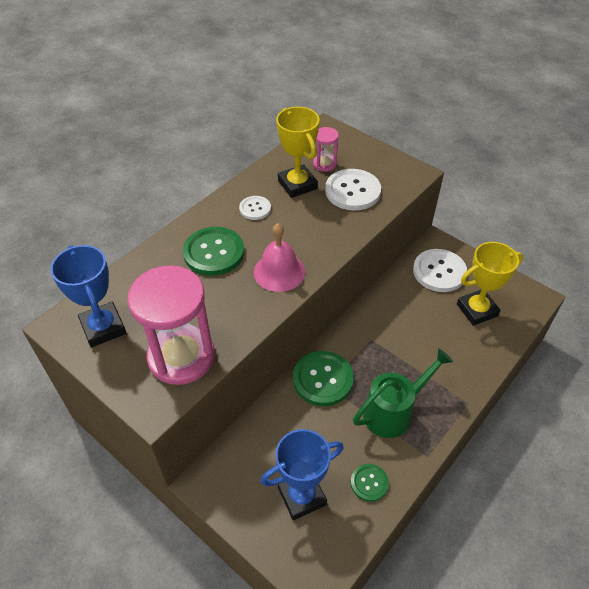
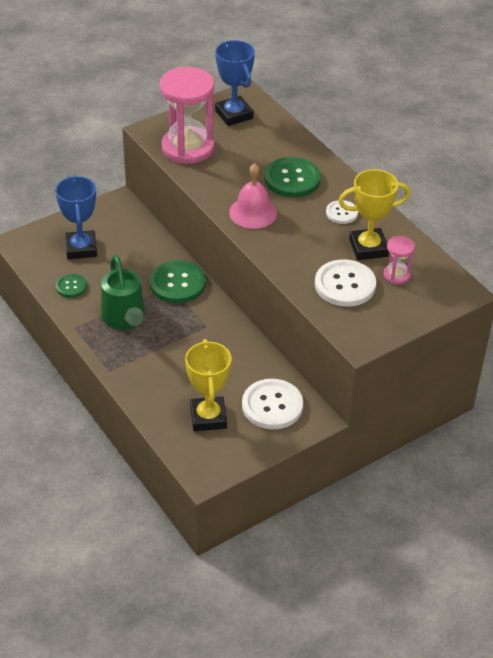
camera: 105 degrees right, 5 degrees down
(103, 328) = (234, 114): blue trophy -> blue trophy turned 75 degrees clockwise

